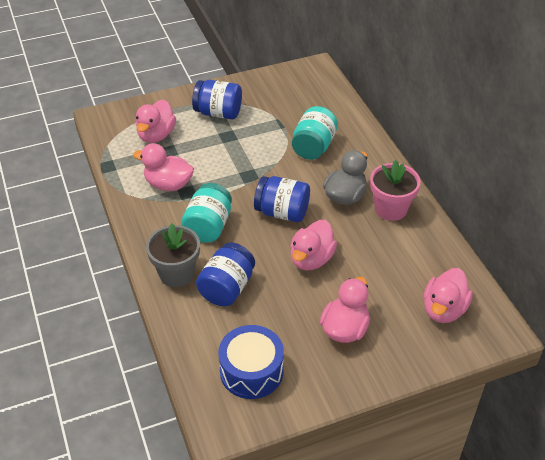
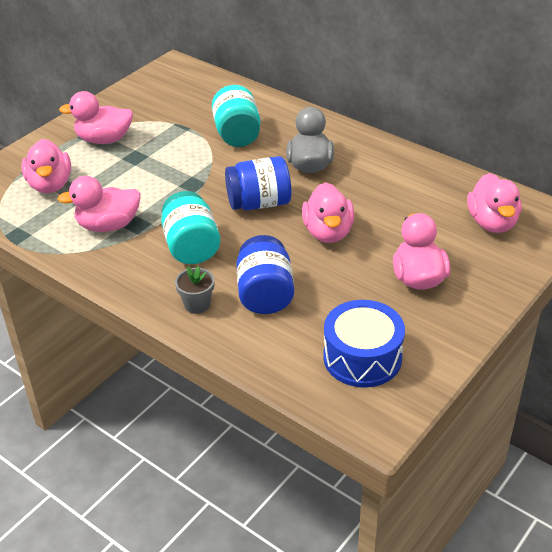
camera: 30 degrees left, 5 degrees down
(176, 274) = (197, 304): grey flower pot -> grey flower pot, size x0.58
(218, 113) = (104, 139): blue jar -> pink duck
(391, 209) = (364, 159): pink flower pot -> none

